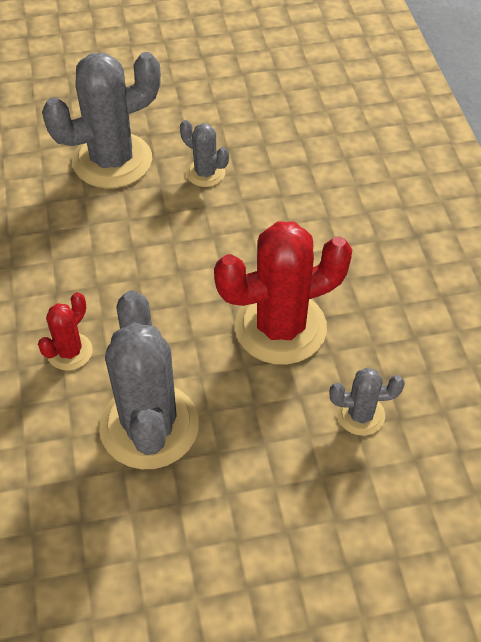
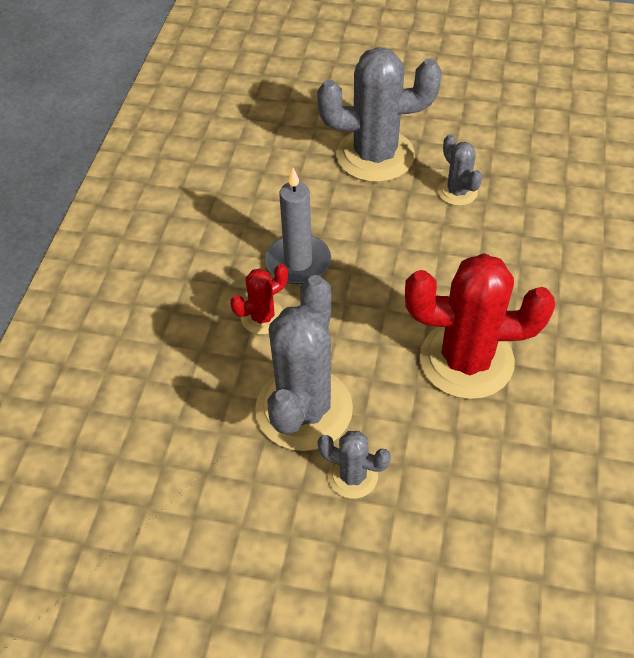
camera: 25 degrees right, 0 degrees up
(81, 286) = (298, 262): none -> grey candle
(360, 415) = (509, 471): grey cactus -> grey cactus (353, 476)

